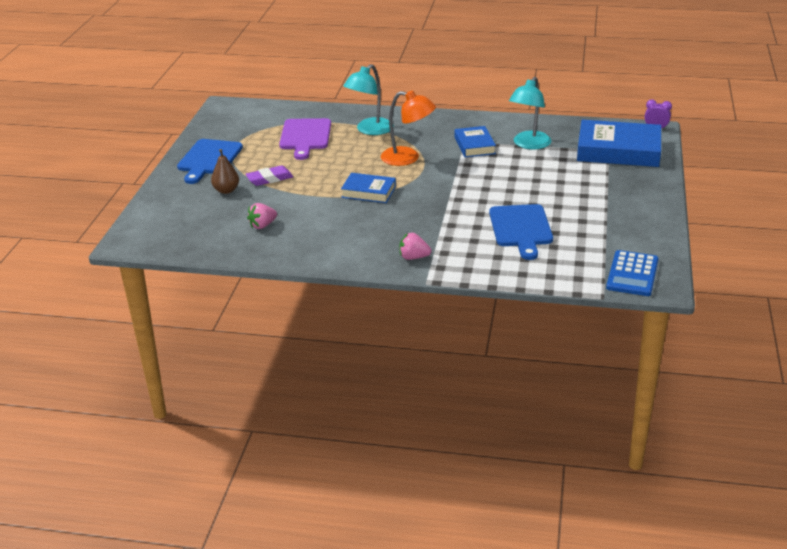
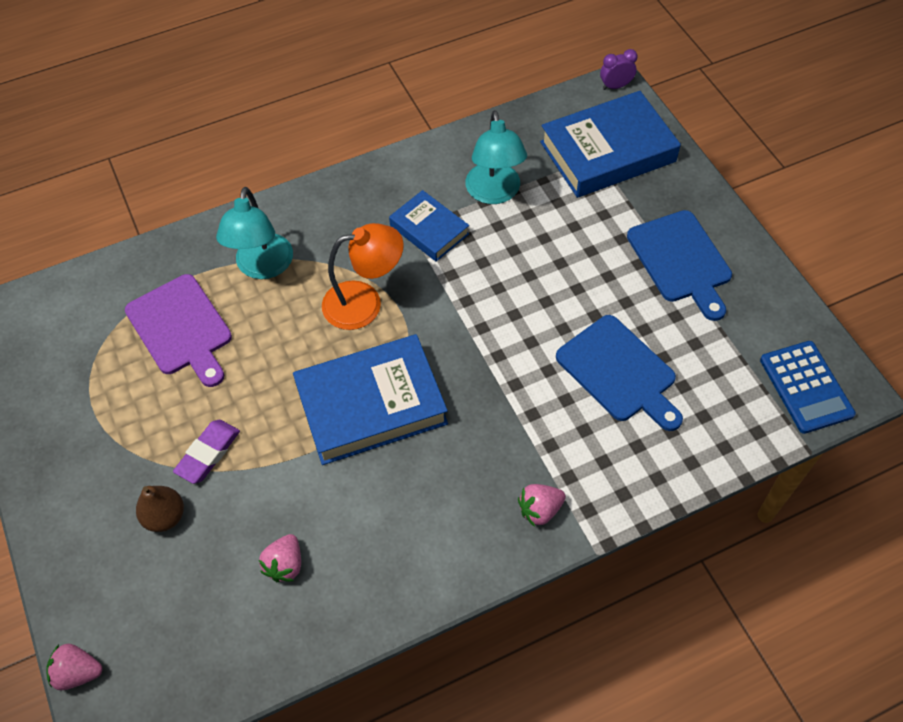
camera: 35 degrees left, 25 degrees up
(133, 220) = (78, 672): none -> pink strawberry
(209, 159) = (77, 458): blue cutting board -> blue cutting board (681, 260)
(368, 192) = (371, 405): blue book -> blue book, size x1.79

